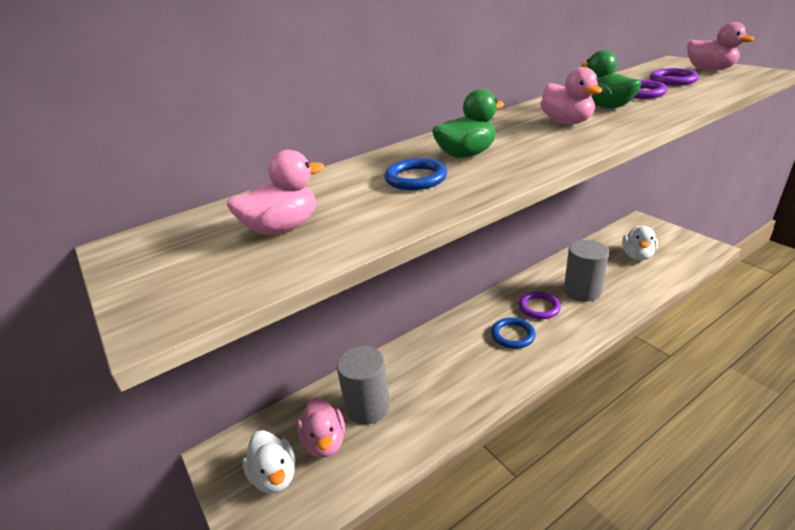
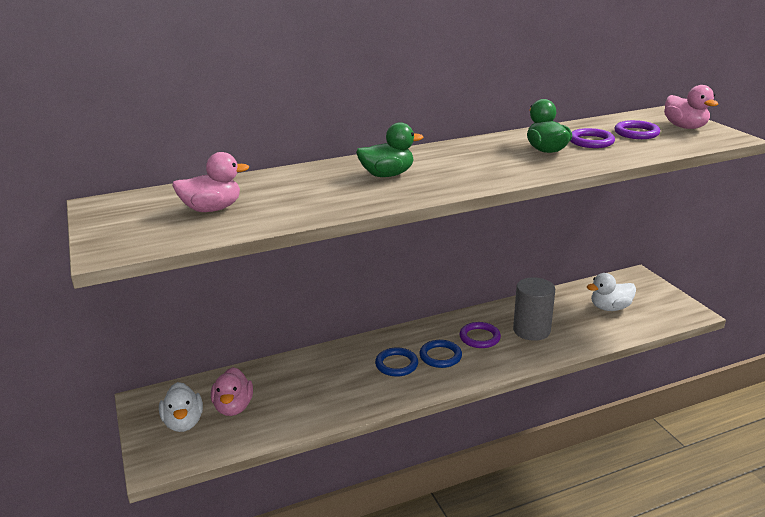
camera: 10 degrees right, 5 degrees down
(368, 407) = (281, 388): grey cylinder -> none
(416, 178) = (332, 188): blue ring -> blue ring (396, 364)
(566, 122) = (496, 159): pink duck -> none
(637, 255) = (610, 308): white duck -> white duck turned 45 degrees clockwise

